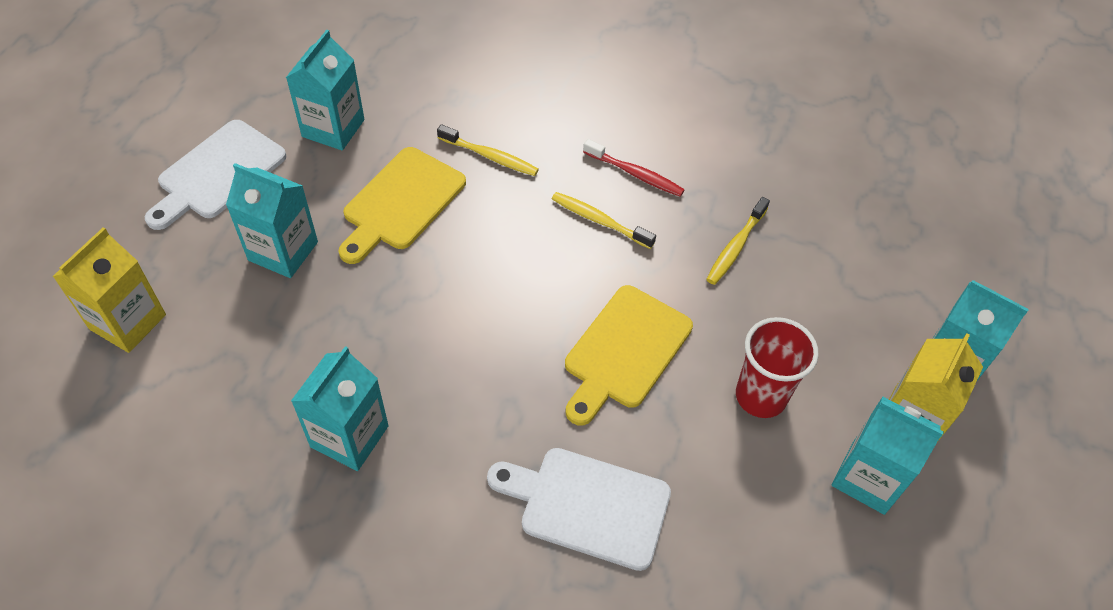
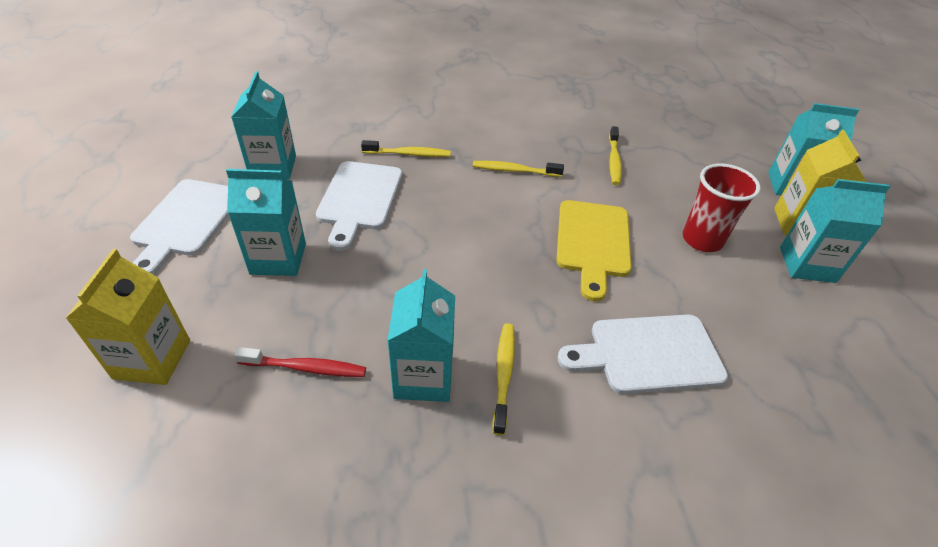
camera: 25 degrees left, 10 degrees down
(401, 203) = (359, 199): yellow cutting board -> white cutting board
(425, 466) = (504, 375): none -> yellow toothbrush
(635, 174) = (517, 139): red toothbrush -> red toothbrush (305, 368)

